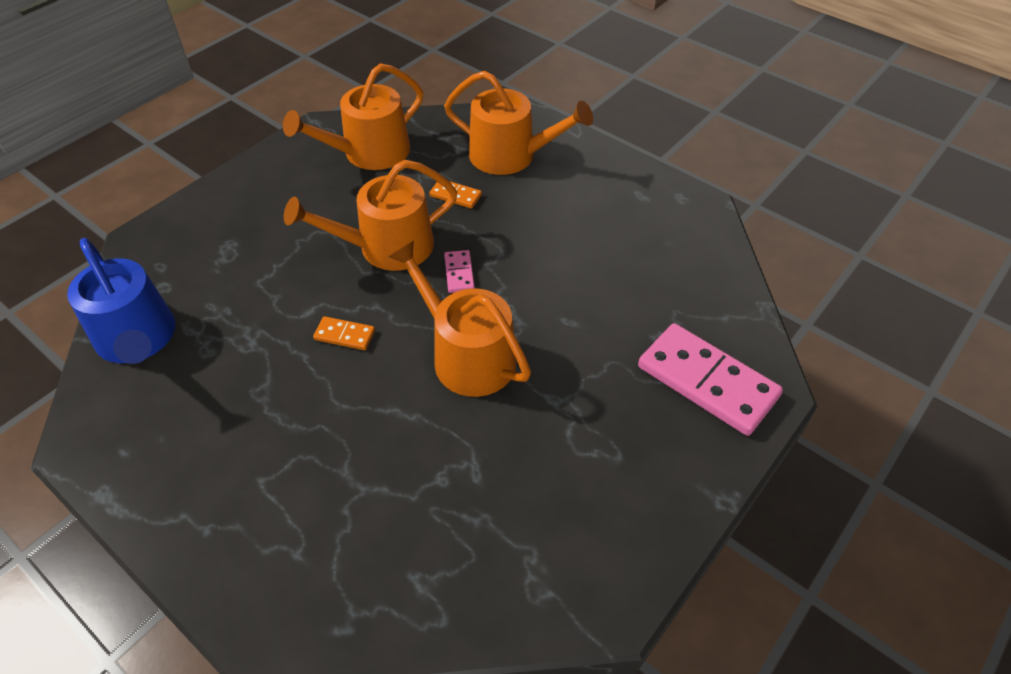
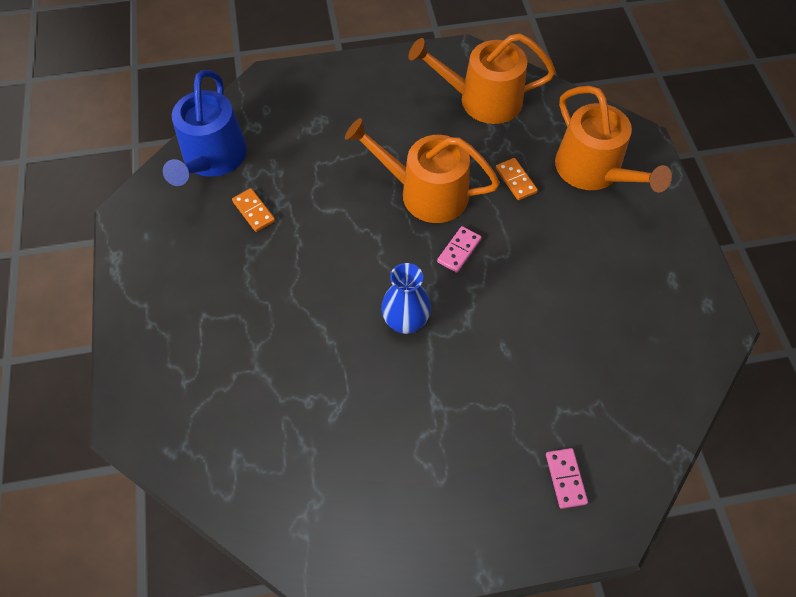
camera: 40 degrees right, 10 degrees up
(344, 335) = (338, 246): orange domino -> orange domino (253, 211)
(467, 355) = (405, 322): orange watering can -> blue vase
(707, 382) = (565, 478): pink domino -> pink domino, size x0.45

